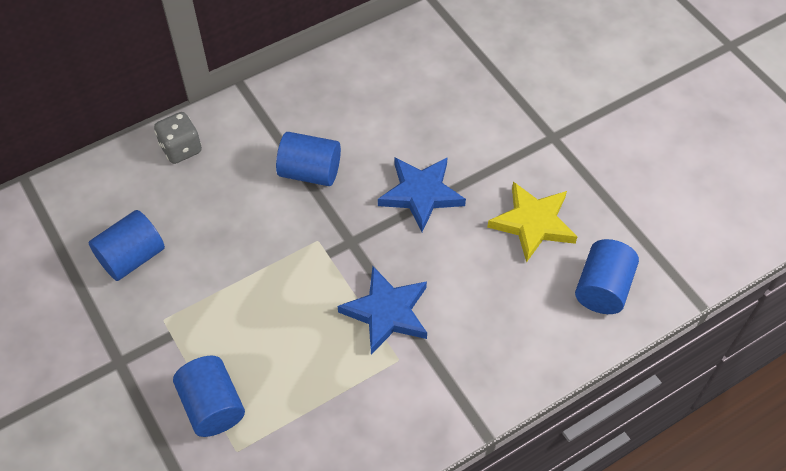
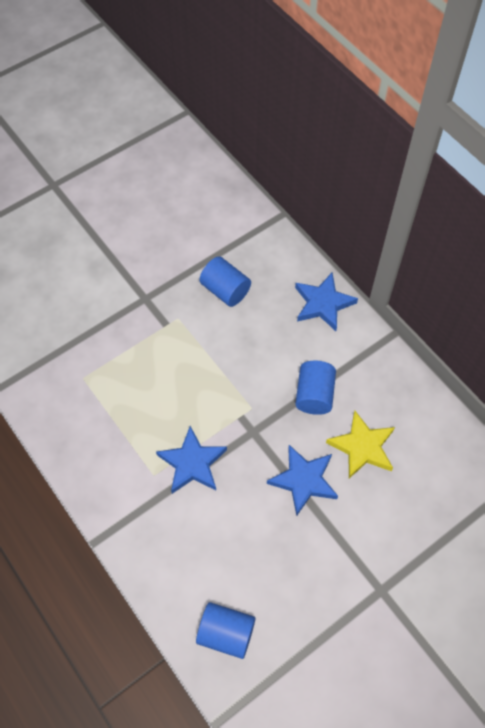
camera: 85 degrees right, 5 degrees up
(181, 149) = (323, 304): grey dice -> blue star
(212, 406) = (114, 358): blue cylinder -> none
(533, 223) = (285, 573): yellow star -> yellow star (362, 447)

